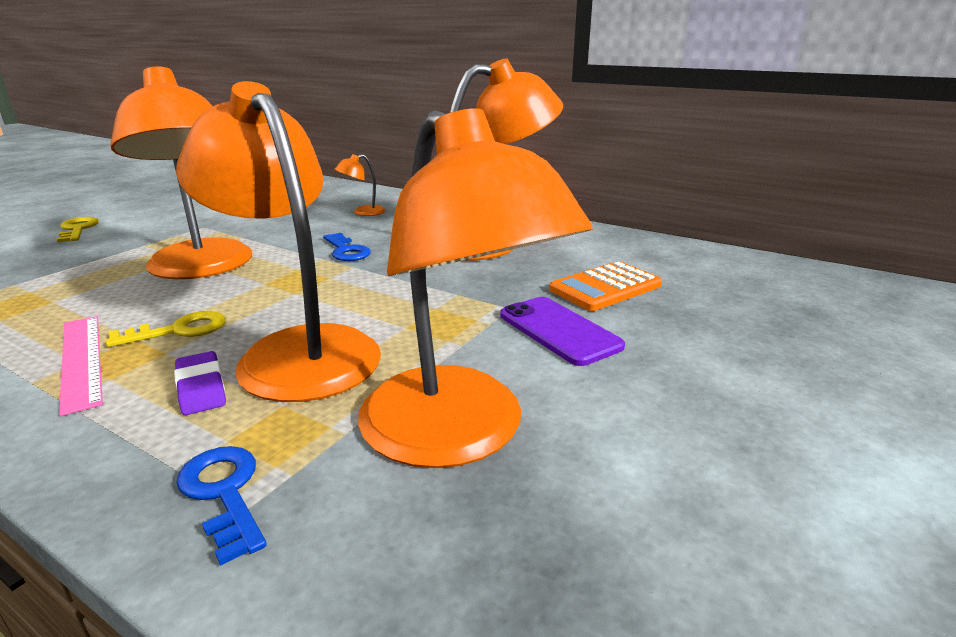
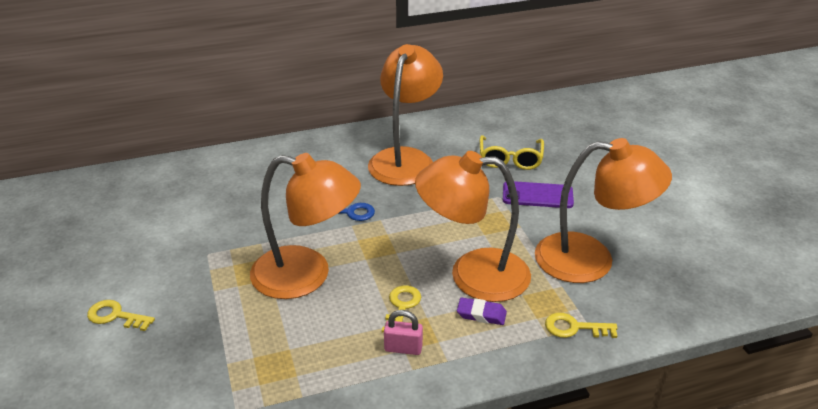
camera: 50 degrees left, 10 degrees up
(81, 360) = (403, 348): pink ruler -> pink padlock
(224, 493) = (574, 328): blue key -> yellow key
(363, 212) = (279, 178): orange lamp -> none
(605, 287) = (510, 159): orange calculator -> yellow glasses

